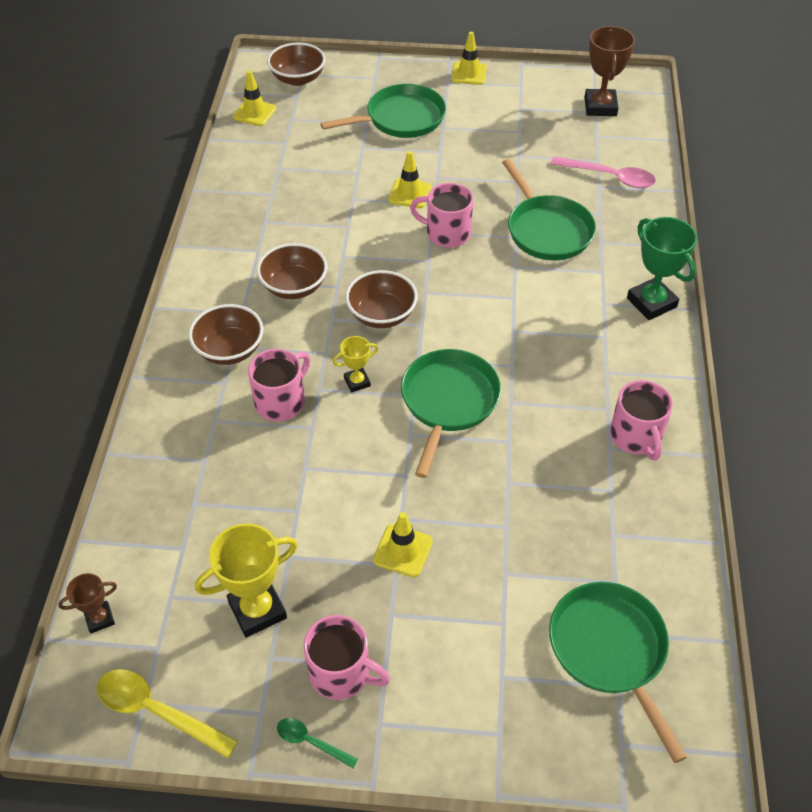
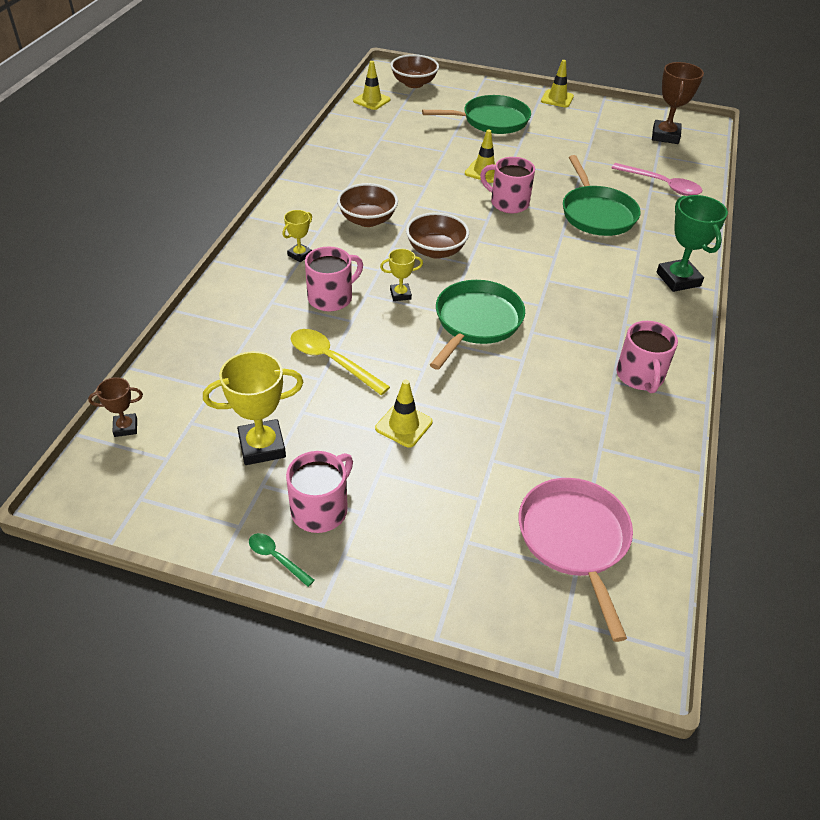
camera: 10 degrees right, 5 degrees down
(157, 711) = (149, 507): yellow spoon -> yellow spoon (332, 361)
(229, 350) = (299, 255): brown bowl -> yellow trophy
(341, 673) = (321, 509): pink mug -> pink mug turned 90 degrees counterclockwise
(610, 650) = (574, 540): green pan -> pink pan

